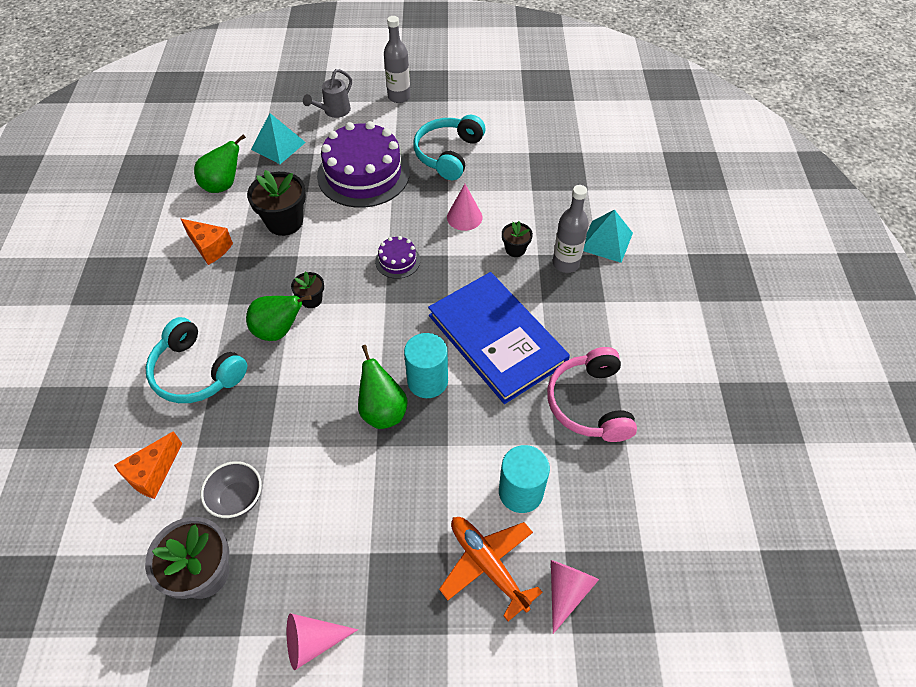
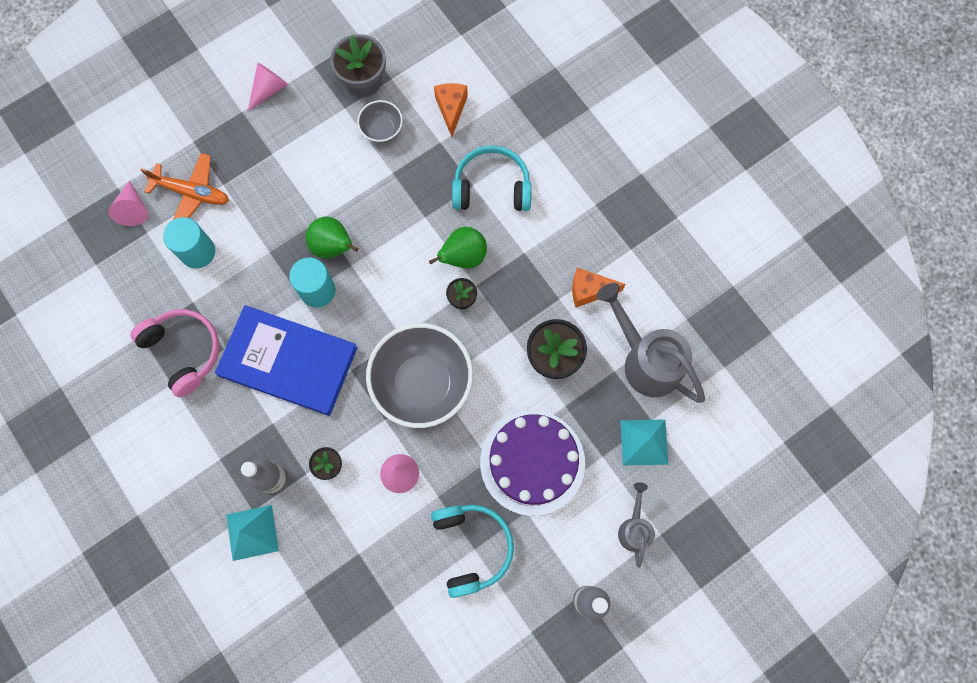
camera: 145 degrees right, 20 degrees up
(223, 185) = (645, 360): green pear -> grey watering can
(397, 261) = (422, 384): purple cake -> grey bowl

